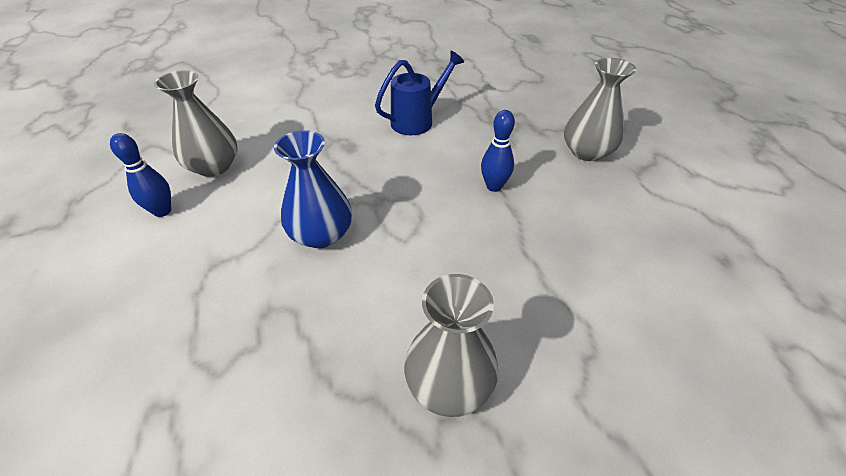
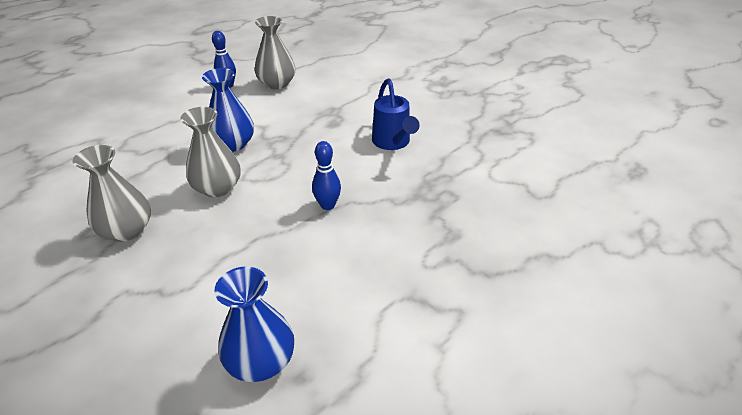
camera: 65 degrees right, 5 degrees down
(417, 121) = (392, 142): blue watering can -> blue watering can turned 45 degrees clockwise
(587, 152) = (421, 253): grey vase -> grey vase (217, 188)
(704, 283) = (261, 360): none -> blue vase

